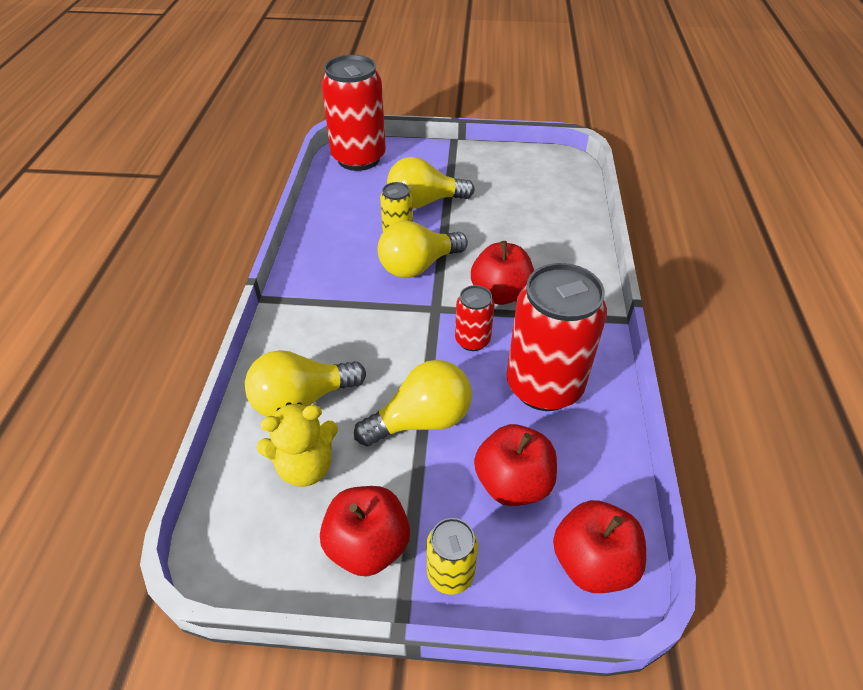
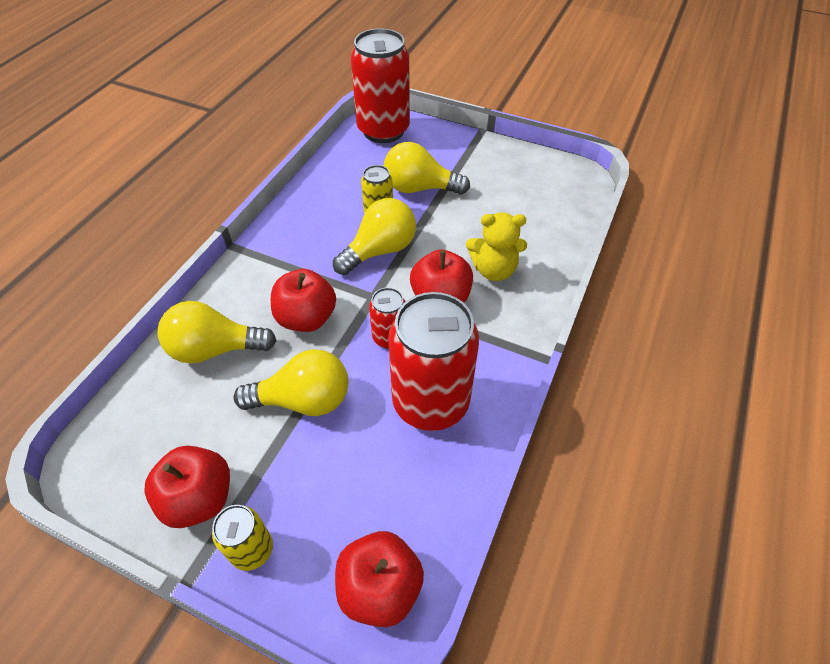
camera: 20 degrees right, 5 degrees up
(305, 466) = (187, 410): yellow teddy bear -> yellow teddy bear (494, 270)
(418, 266) = (380, 250): yellow light bulb -> yellow light bulb turned 150 degrees clockwise
(513, 483) = (350, 486): red apple -> red apple (306, 318)

